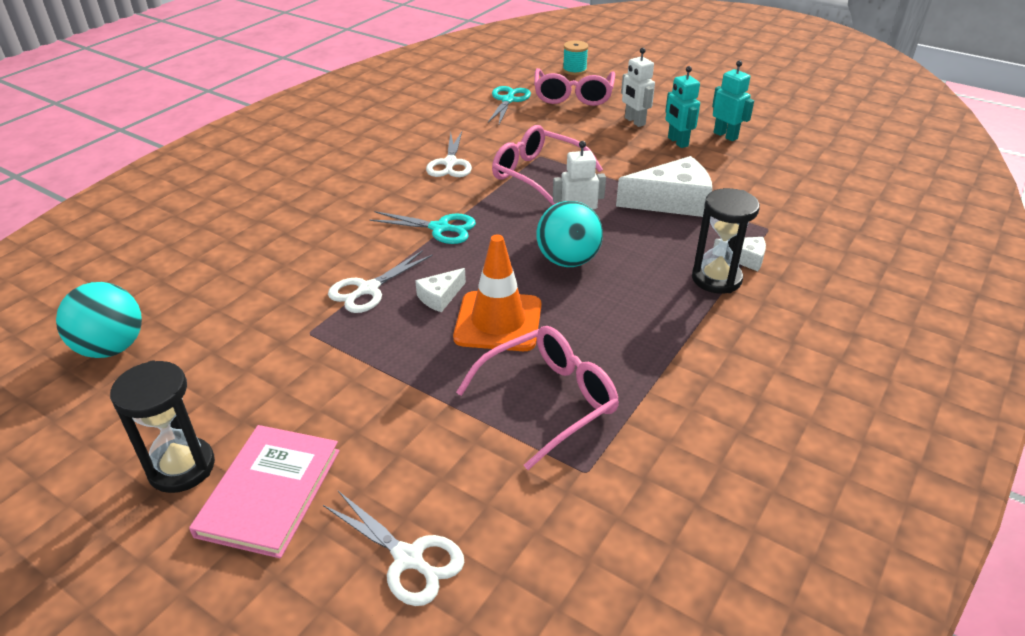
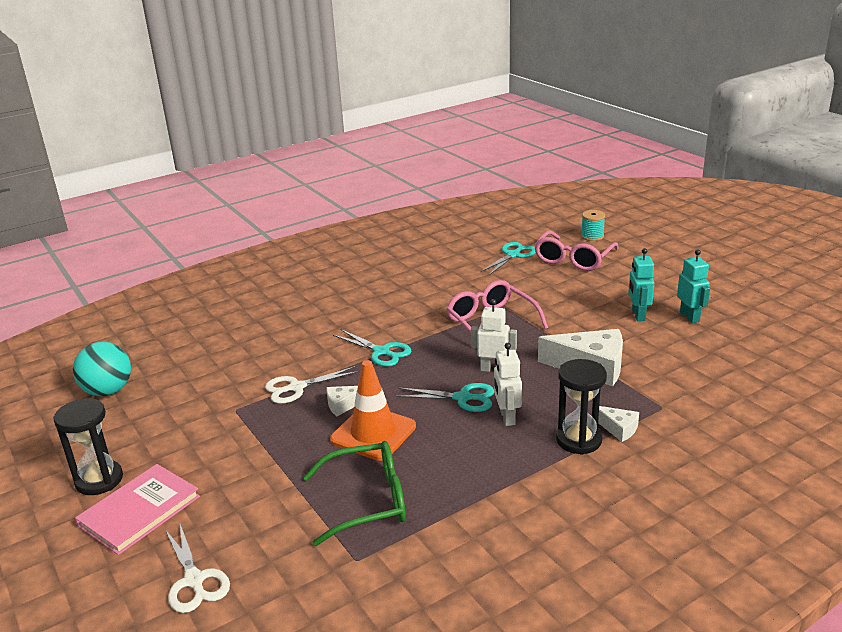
camera: 25 degrees right, 10 degrees down
(450, 163) = (426, 301): white scissors -> none
(549, 400) = (368, 501): pink glasses -> green glasses
(568, 261) = (463, 398): turquoise ball -> turquoise scissors
(634, 121) = (612, 290): white robot -> white robot (507, 417)

